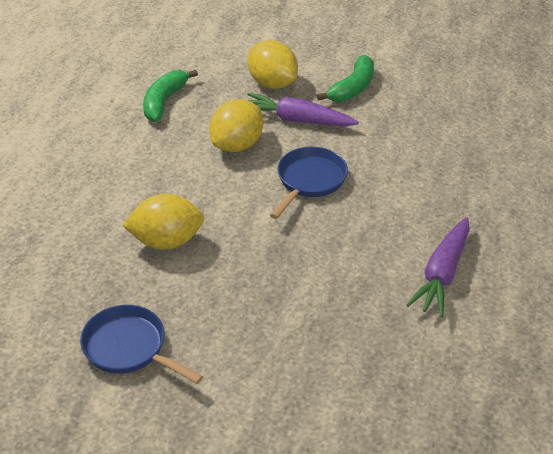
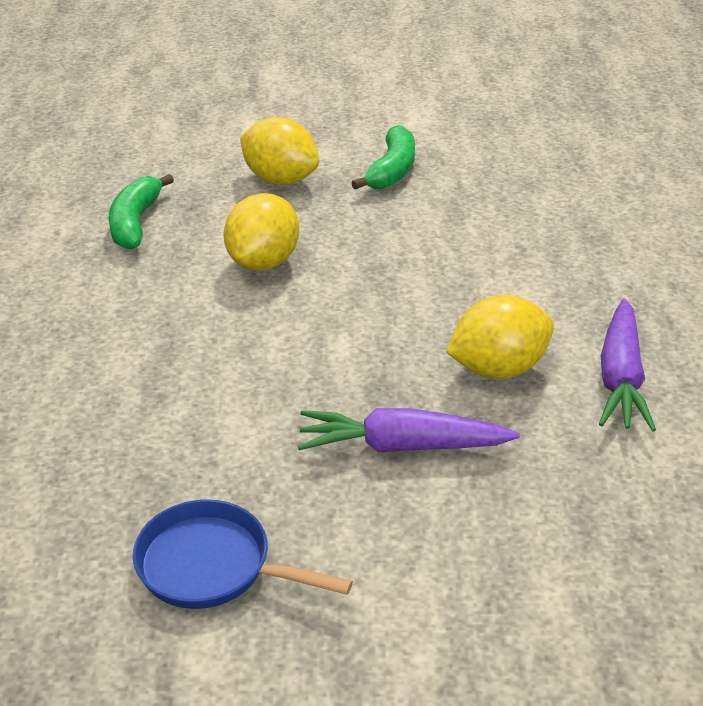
camera: 15 degrees left, 5 degrees down
(166, 241) = (211, 404): yellow lemon -> yellow lemon (498, 369)
(297, 120) = (334, 219): purple carrot -> purple carrot (402, 446)
(309, 181) = (385, 291): blue pan -> none

